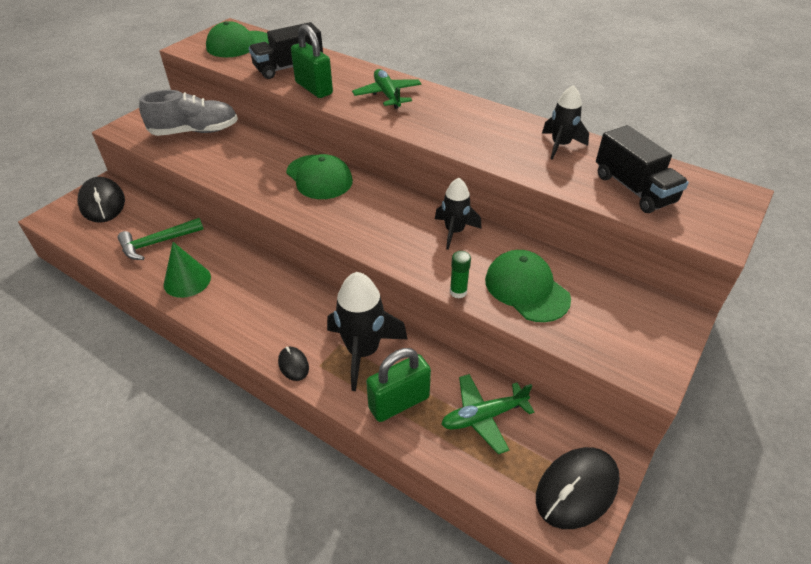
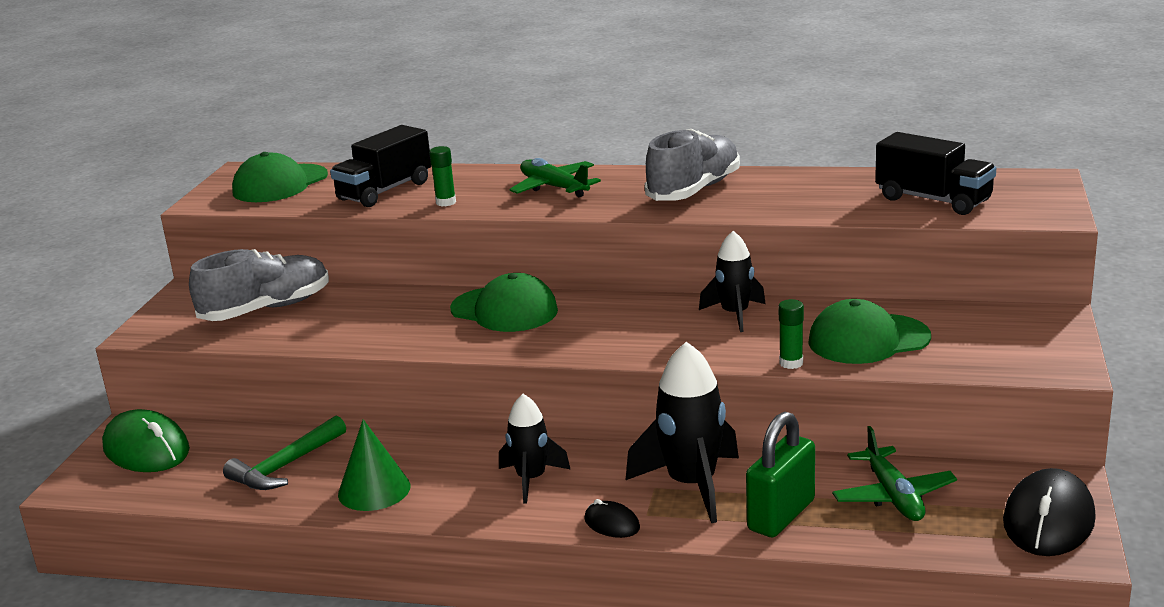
camera: 20 degrees left, 20 degrees down
(102, 203) = (146, 449): black mouse -> green mouse
(314, 88) = (446, 202): green padlock -> green glue stick
(472, 125) = (694, 190): none -> grey shoe
(483, 417) = (893, 496): green plane -> green plane turned 60 degrees counterclockwise
(526, 289) = (868, 340): green cap -> green cap turned 45 degrees counterclockwise
(560, 145) = (817, 184): black rocket -> black rocket (531, 479)

